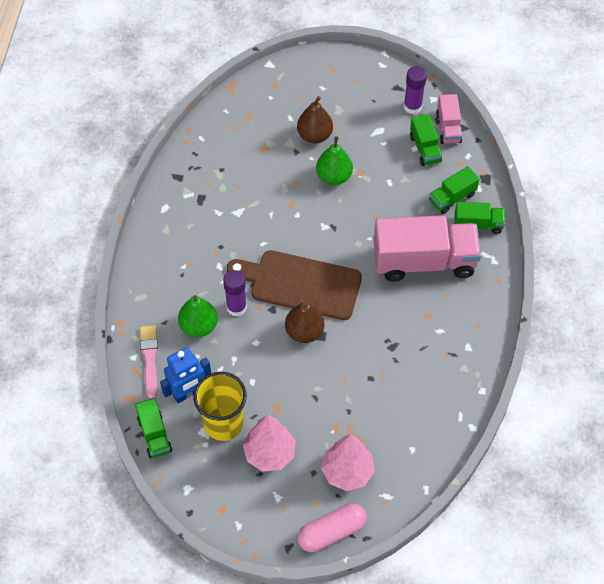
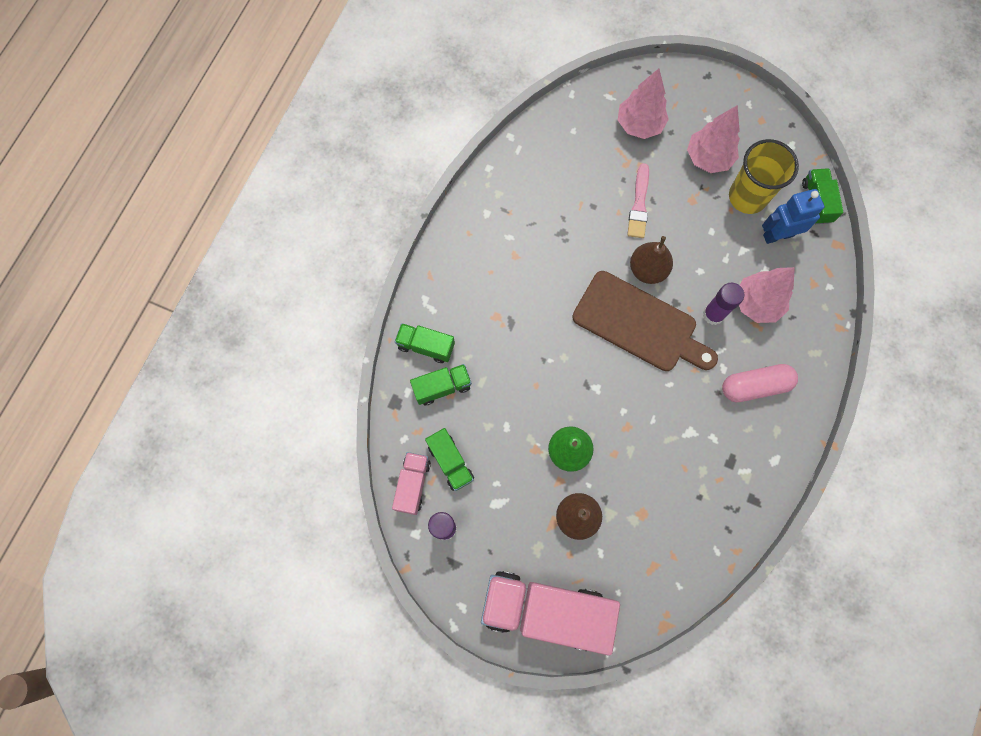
camera: 165 degrees left, 15 degrees up
(149, 358) = (812, 280): pink brush -> pink brush (639, 204)
(198, 326) = (757, 303): green pear -> pink tree
(331, 532) = (666, 79): pink capsule -> pink capsule (755, 386)
(424, 261) = (499, 317): pink truck -> pink truck (546, 610)
(425, 148) = (450, 462): green truck -> green truck turned 150 degrees clockwise

